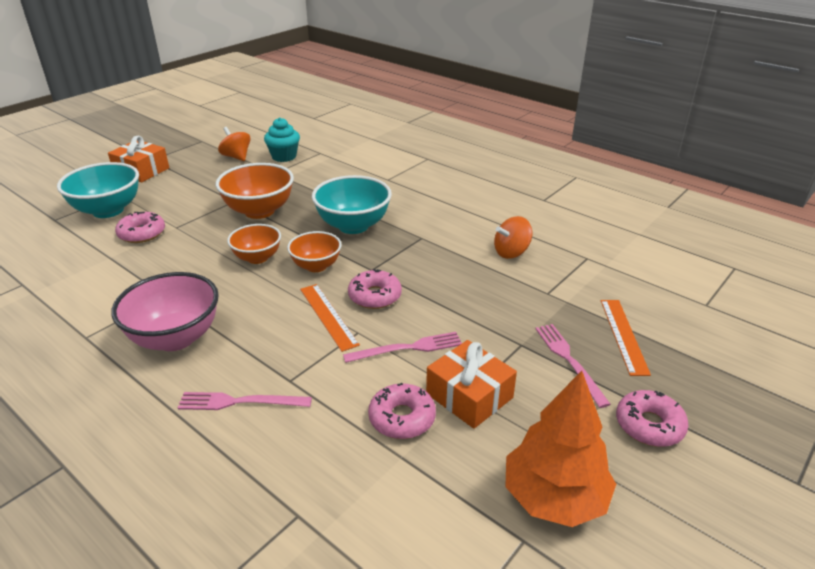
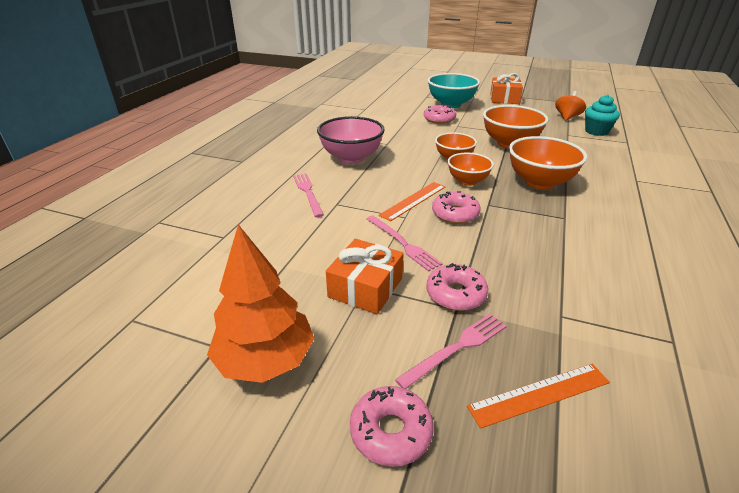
camera: 70 degrees right, 0 degrees up
(353, 226) = (539, 182): turquoise bowl -> orange bowl
(402, 418) = (323, 258): pink donut -> pink donut (455, 294)
(511, 252) = (608, 277): orange spinning top -> none

